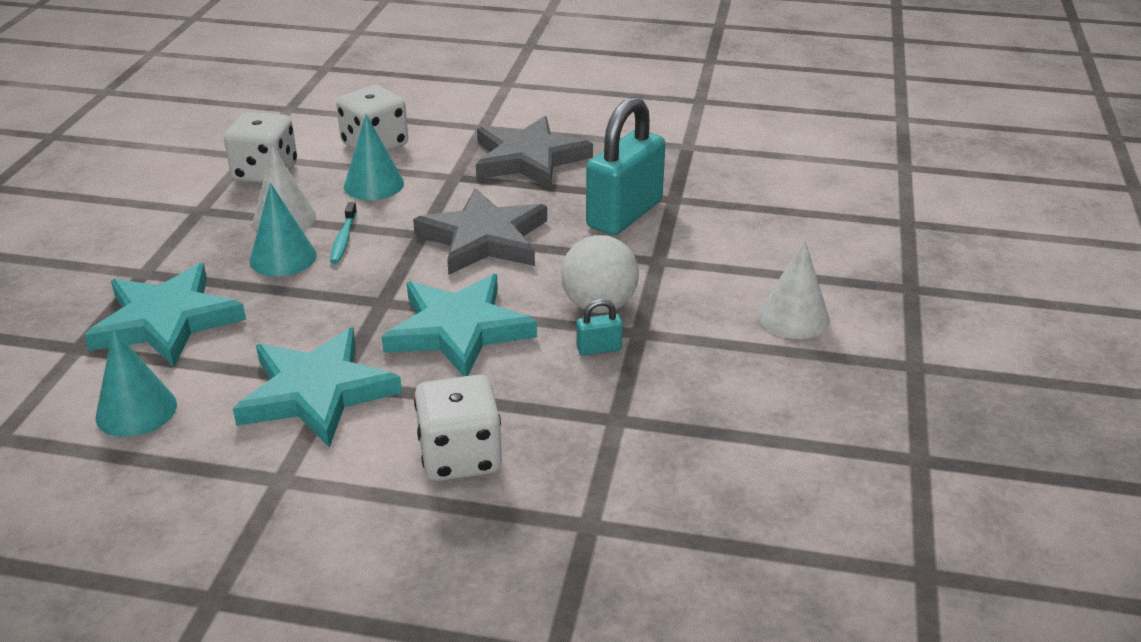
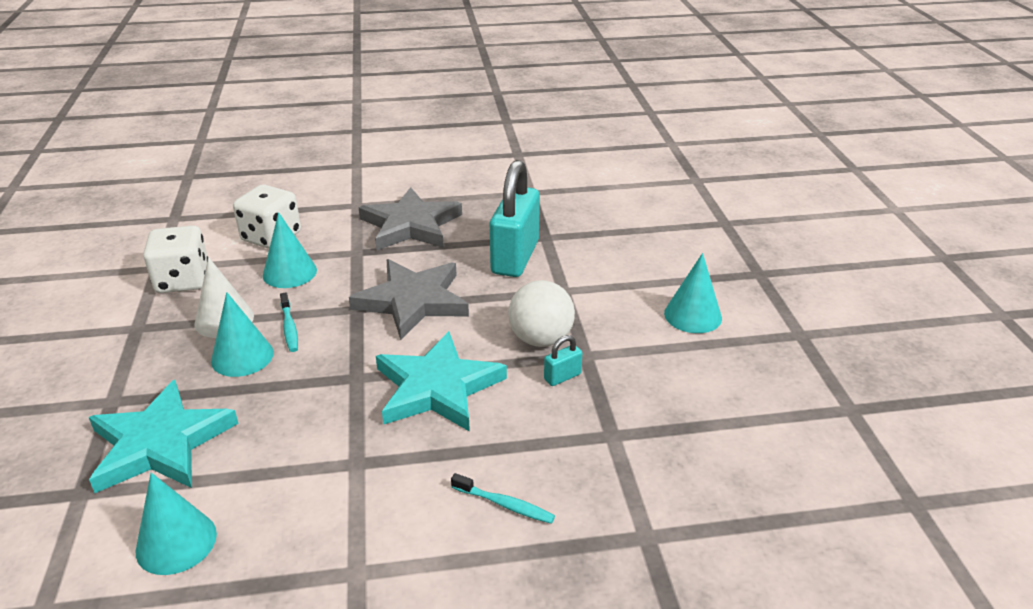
camera: 20 degrees left, 0 degrees up
(316, 392) = (343, 478): turquoise star -> none
(460, 457) = (505, 504): white dice -> turquoise toothbrush
(793, 317) = (693, 315): white cone -> turquoise cone

